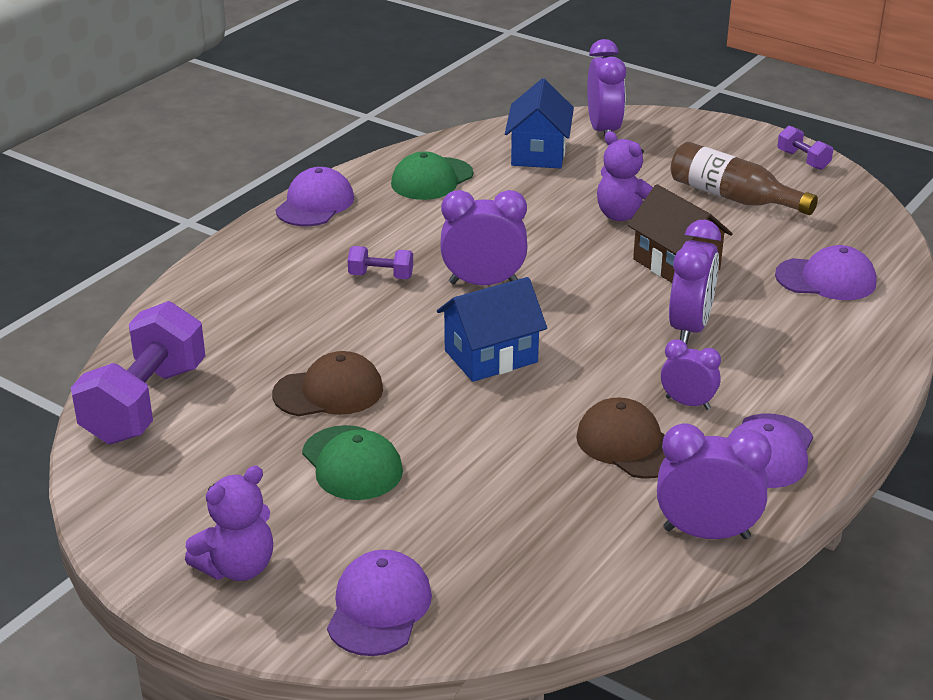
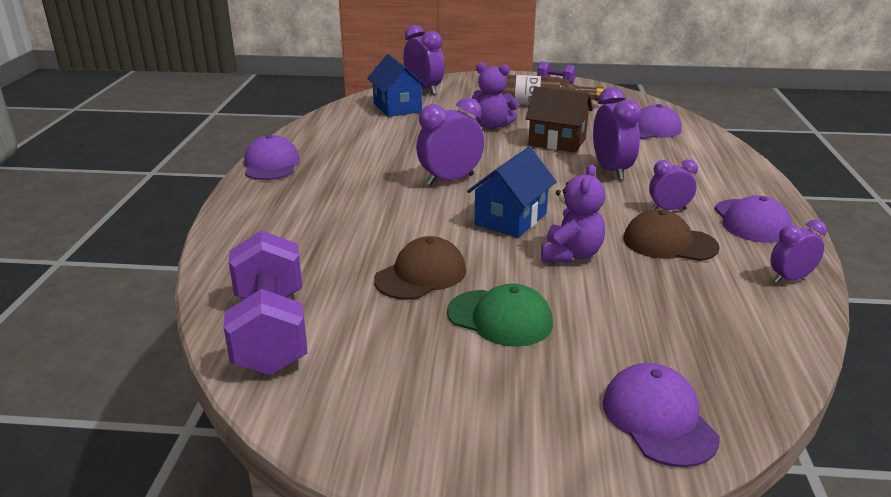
camera: 30 degrees left, 5 degrees down
(237, 567) = (504, 435): purple teddy bear -> purple teddy bear (571, 255)
(381, 276) = (372, 193): purple dumbbell -> none
(432, 179) = (342, 134): green cap -> none
(706, 533) = (790, 279): purple clock -> purple clock, size x0.61

